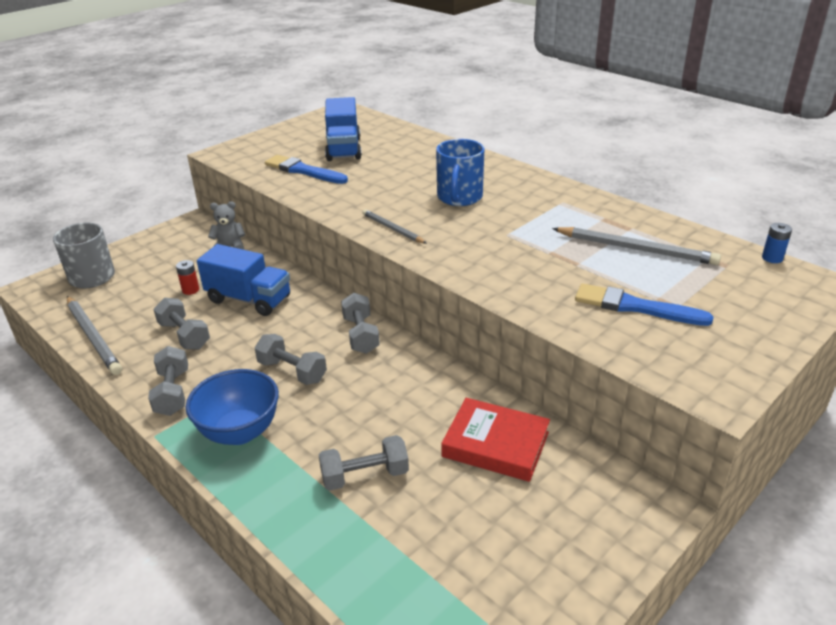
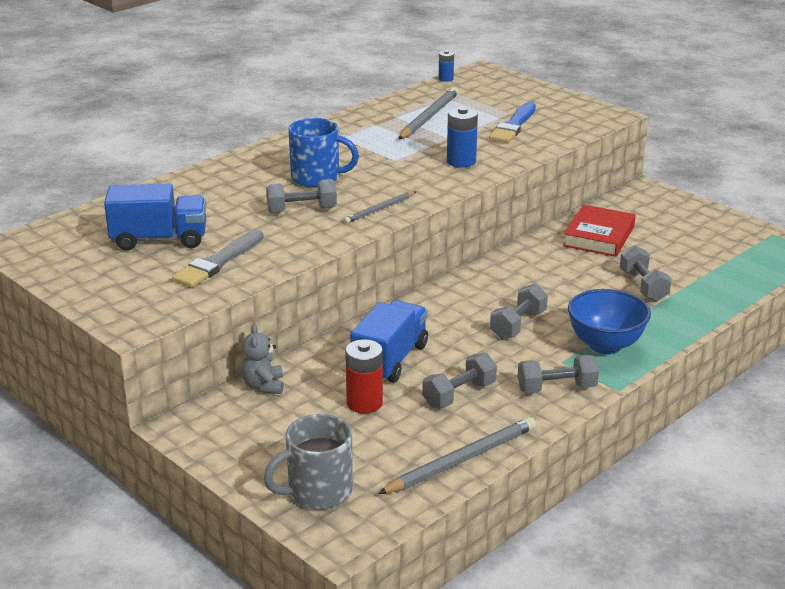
camera: 90 degrees left, 5 degrees down
(190, 290) = (364, 403): red battery -> red battery, size x1.70
(303, 171) = (218, 262): blue brush -> grey brush
(361, 335) = (459, 292): grey dumbbell -> grey dumbbell (302, 210)
(514, 270) = (461, 161): none -> blue battery

